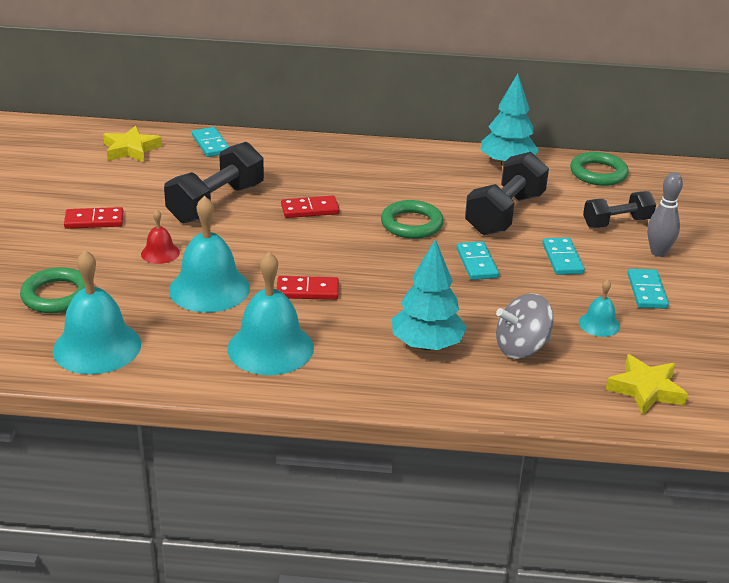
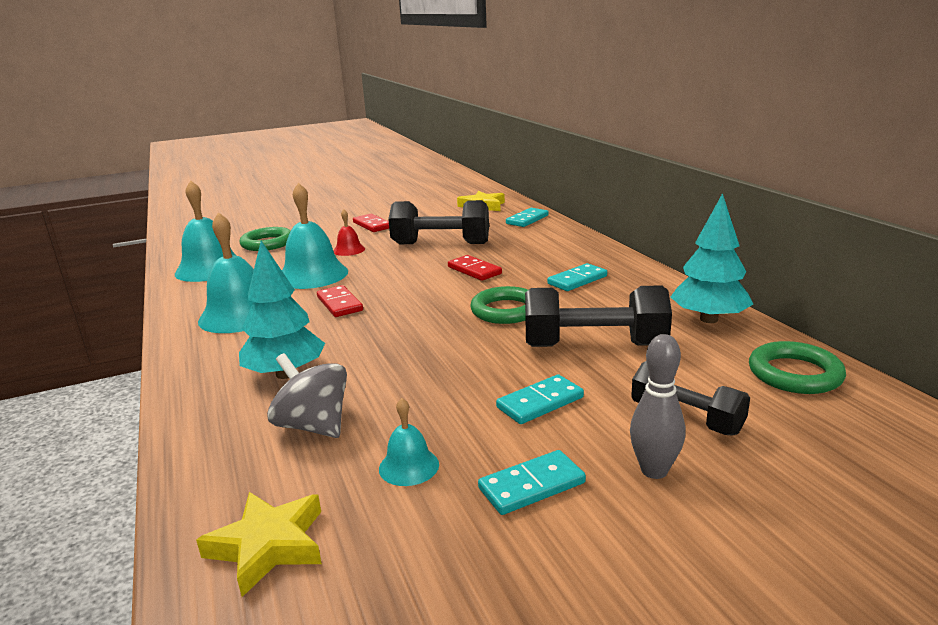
camera: 65 degrees right, 10 degrees down
(477, 263) = (468, 358): turquoise domino -> turquoise domino (577, 280)

